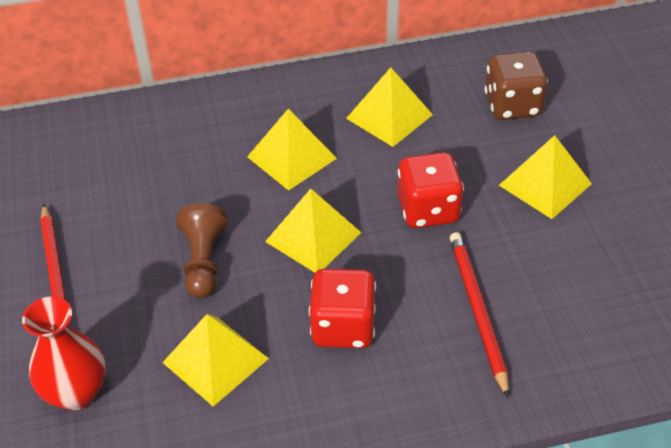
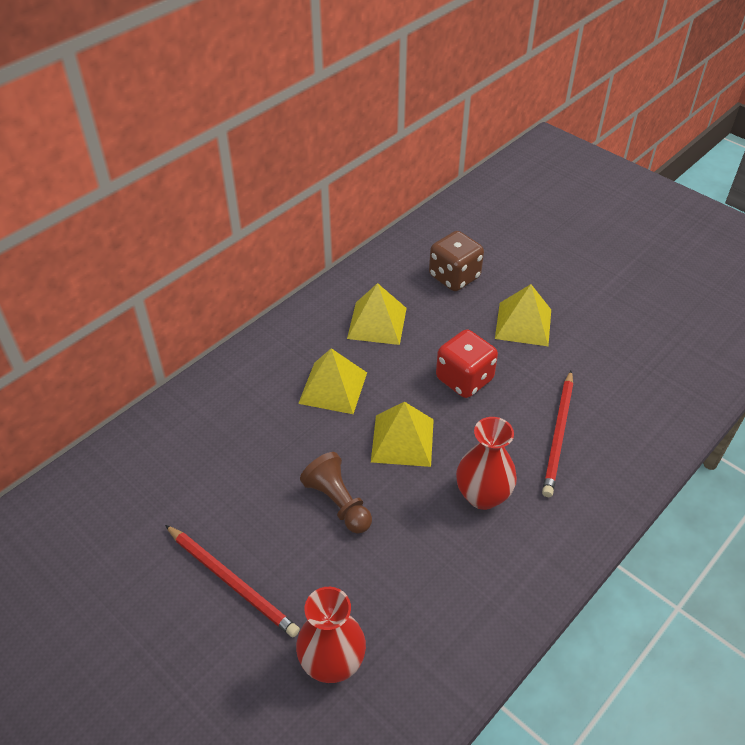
camera: 35 degrees left, 0 degrees up
(215, 360) = (415, 572): yellow pyramid -> none
(343, 327) = (482, 496): red dice -> red vase
(477, 311) = (558, 435): red pencil -> red pencil turned 120 degrees counterclockwise

